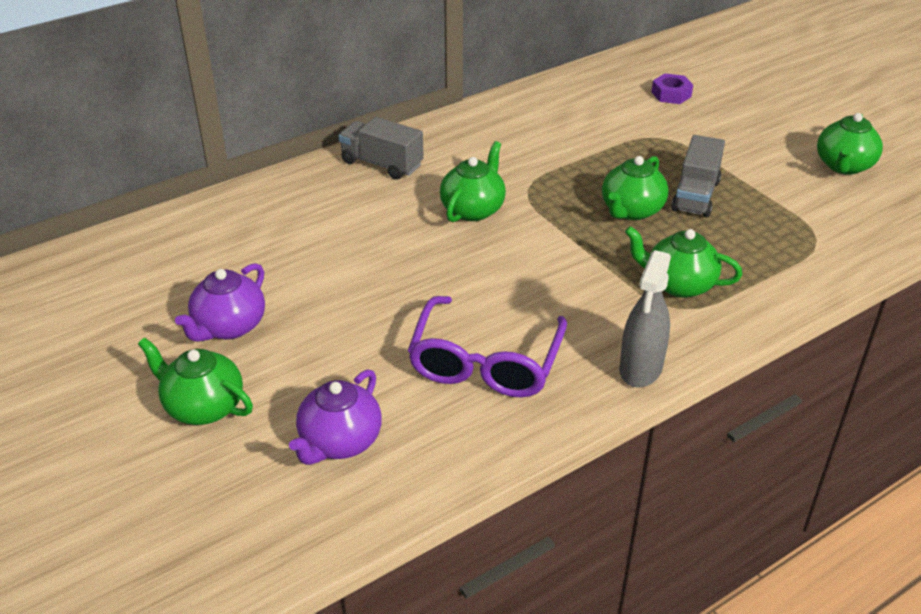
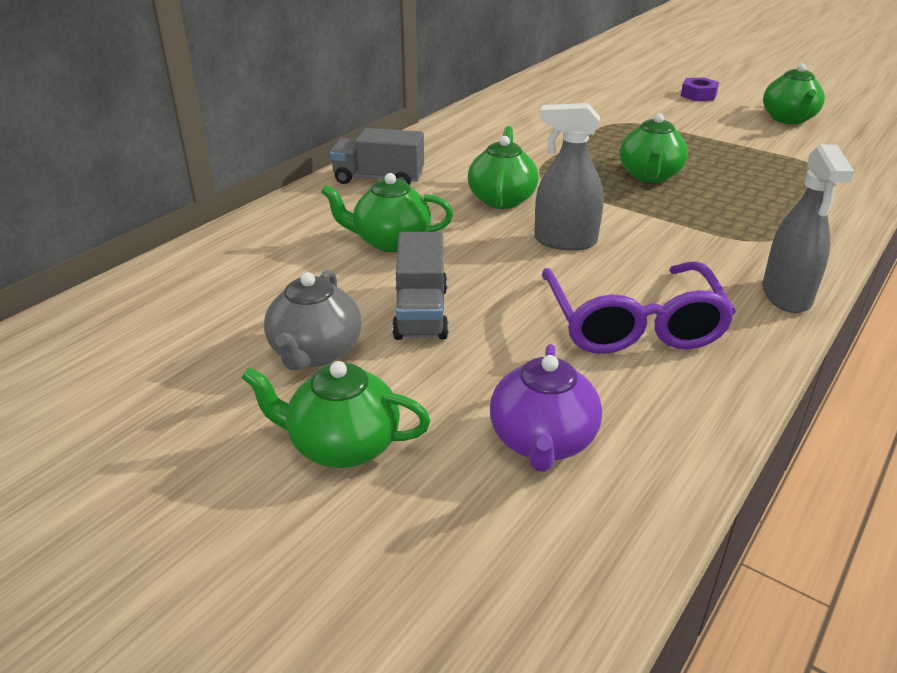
camera: 20 degrees left, 5 degrees down
(229, 327) = (315, 352): purple teapot -> grey teapot
(494, 267) = (565, 241): none -> grey spray bottle
(671, 94) = (601, 93): purple nut -> purple nut (698, 95)
(678, 284) = (748, 222): green teapot -> green teapot (390, 241)
(695, 196) = (693, 156): grey truck -> grey truck (421, 313)

